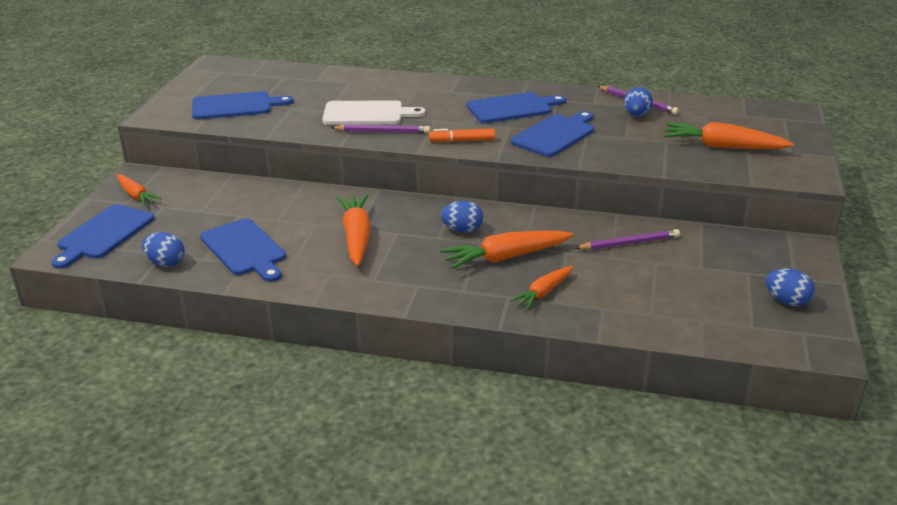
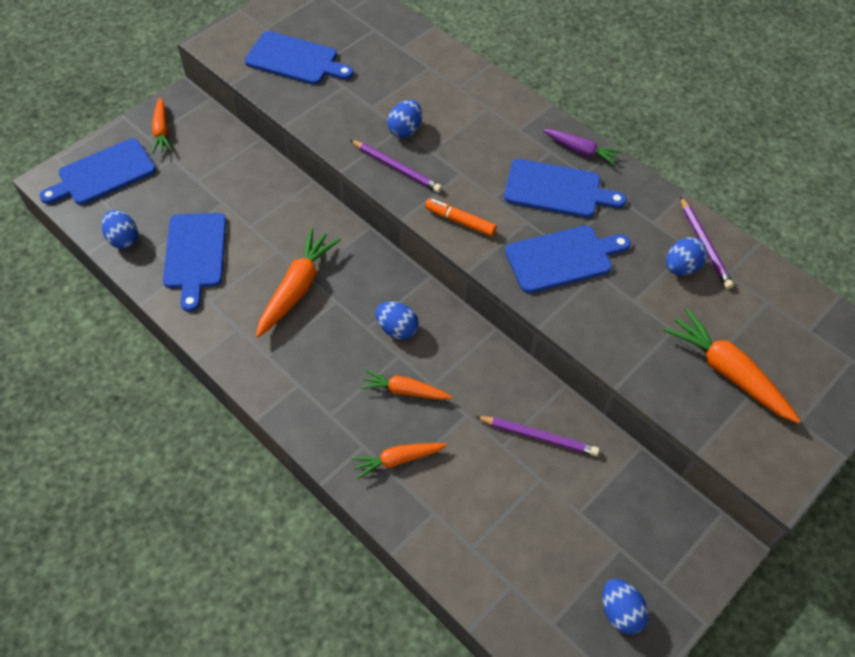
camera: 30 degrees right, 25 degrees up
(367, 114) = (405, 130): white cutting board -> blue egg
(506, 88) = (581, 151): none -> purple carrot
(506, 257) = (404, 391): orange carrot -> orange carrot, size x0.62

